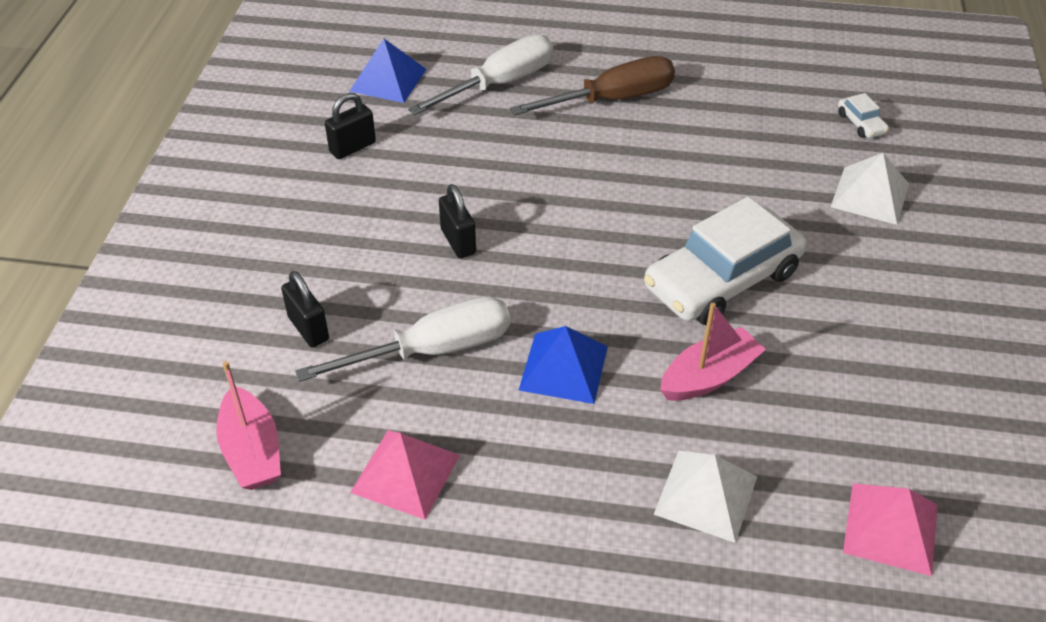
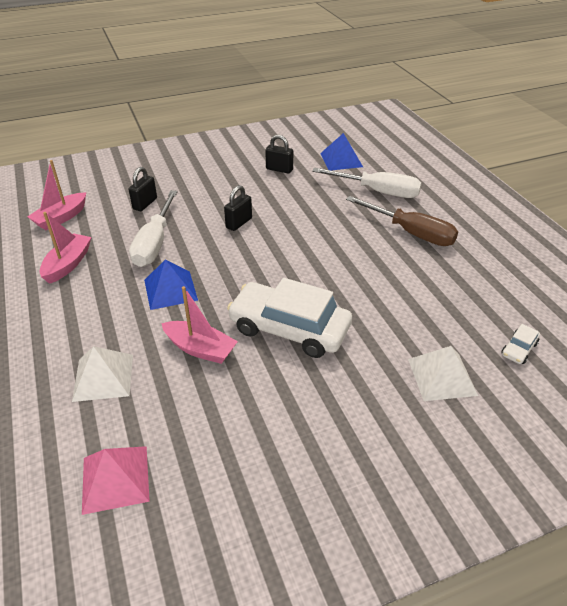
camera: 60 degrees right, 5 degrees down
(406, 473) = (68, 264): pink pyramid -> pink boat
(433, 350) = (155, 243): white screwdriver -> white screwdriver turned 60 degrees clockwise

